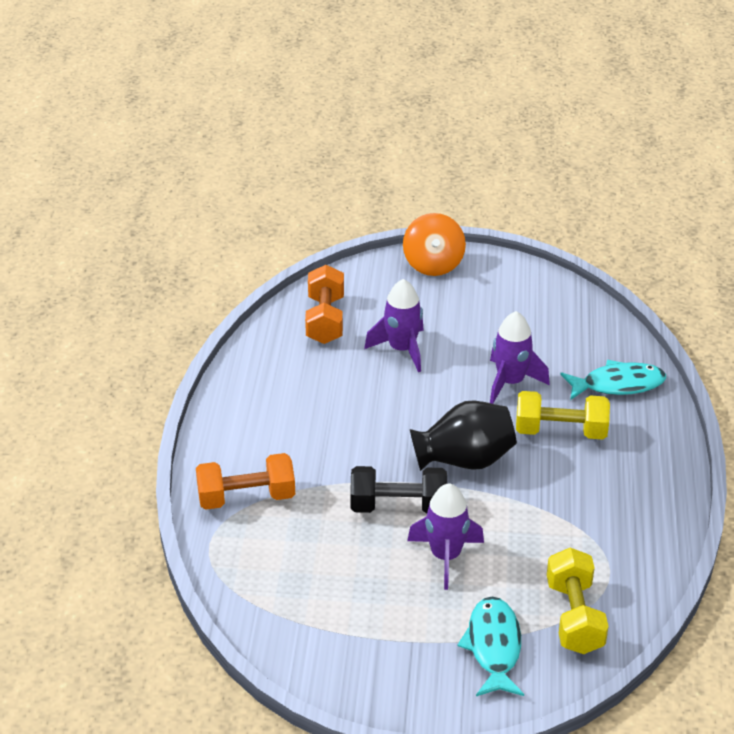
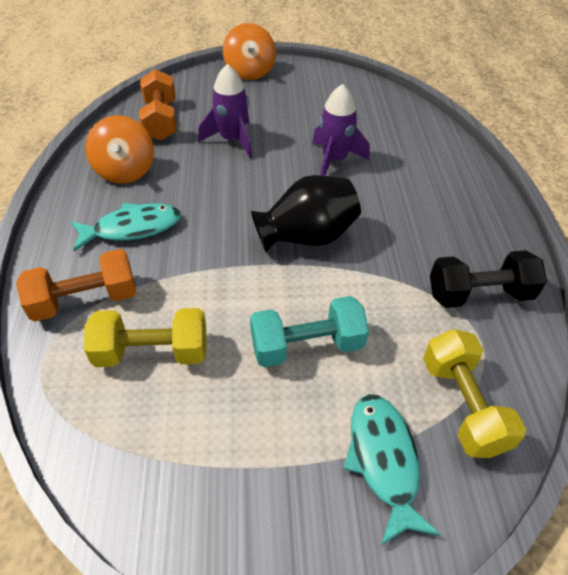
camera: 10 degrees left, 10 degrees up
(285, 375) = (125, 171): none -> orange spinning top
(398, 506) = (248, 293): black dumbbell -> black dumbbell (479, 294)
(445, 556) = (307, 346): purple rocket -> turquoise dumbbell
(560, 431) = (390, 200): yellow dumbbell -> yellow dumbbell (152, 352)
(618, 384) = (429, 154): turquoise fish -> turquoise fish (132, 228)

